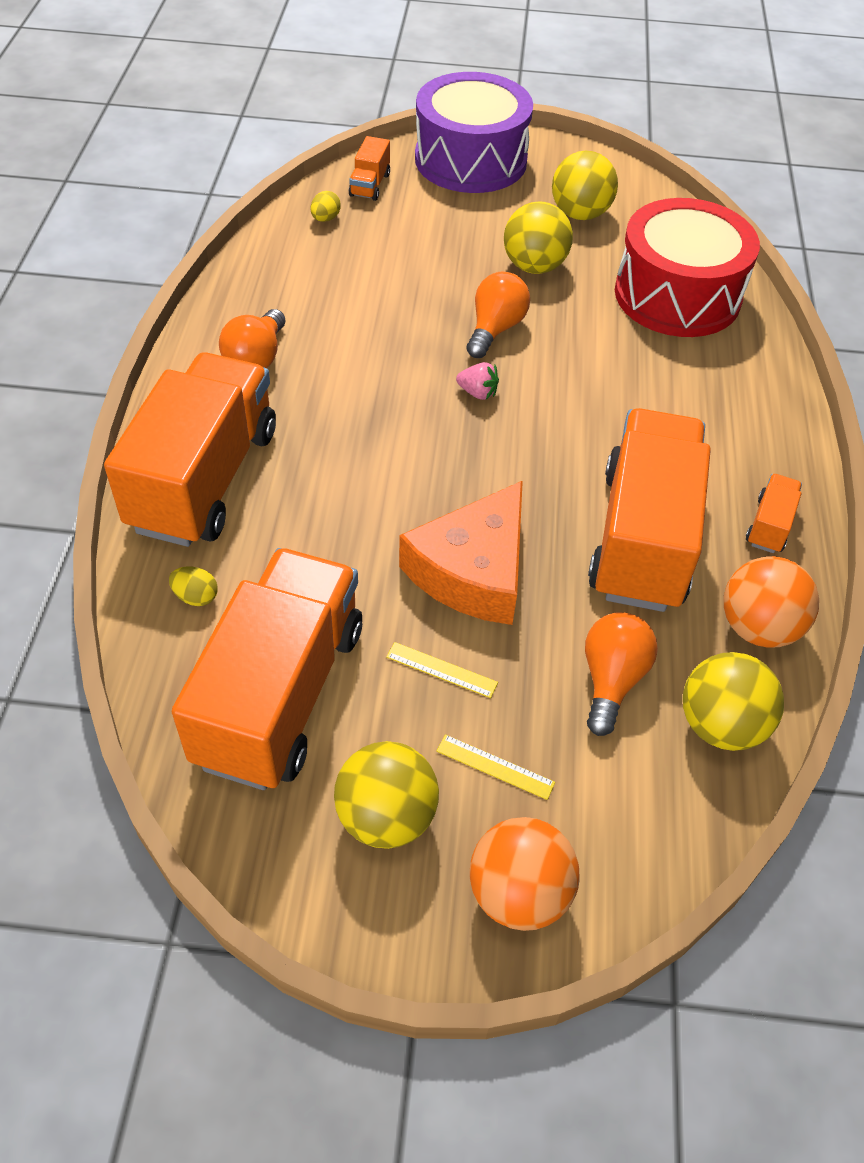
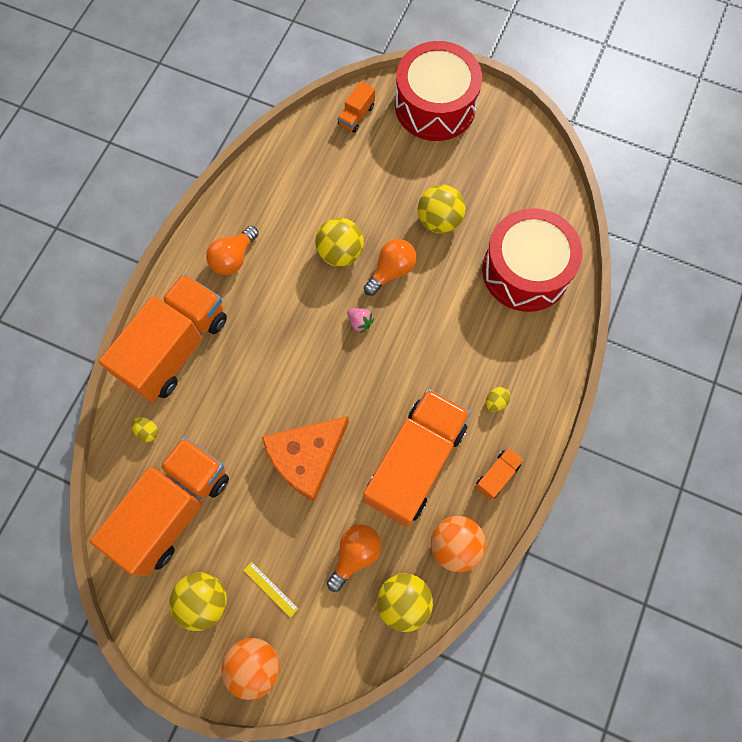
camera: 20 degrees right, 20 degrees up
(325, 219) = (316, 142): yellow egg -> yellow egg (496, 402)
(441, 670) = (264, 520): yellow ruler -> none
(470, 160) = (435, 106): purple drum -> red drum
(580, 214) = (491, 178): yellow ball -> yellow ball (340, 253)

